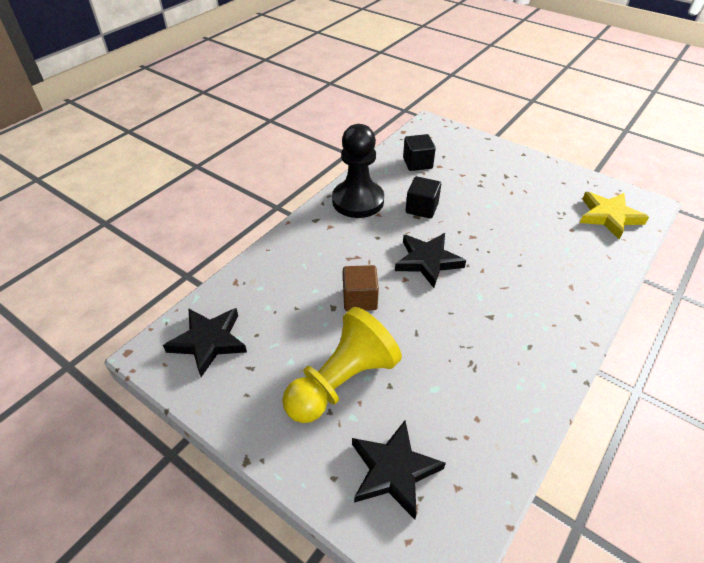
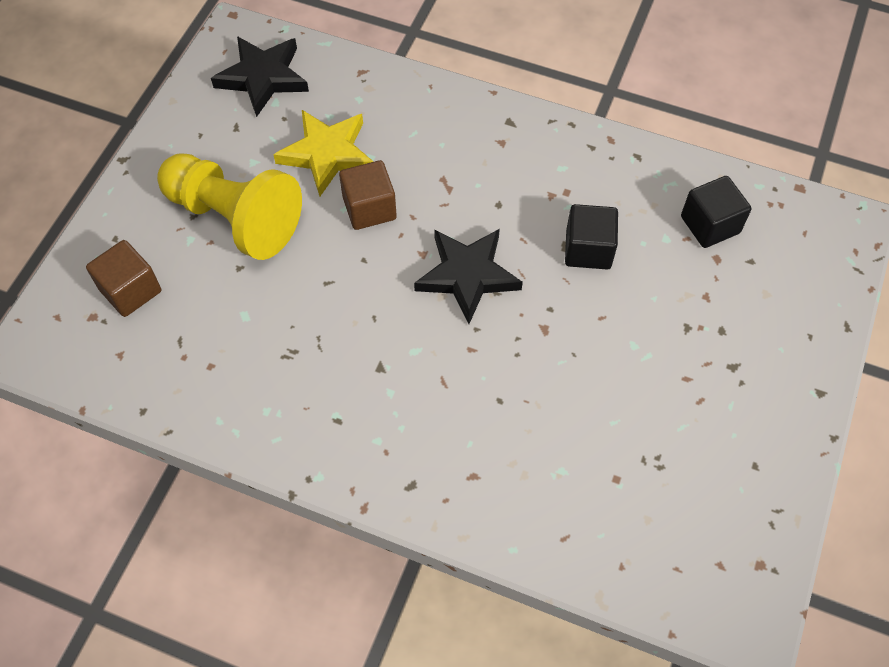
camera: 75 degrees right, 15 degrees up
(358, 201) = (573, 162): black pawn -> none
(393, 470) = (130, 290): black star -> brown cube
(609, 216) = (678, 543): yellow star -> yellow star (327, 154)

